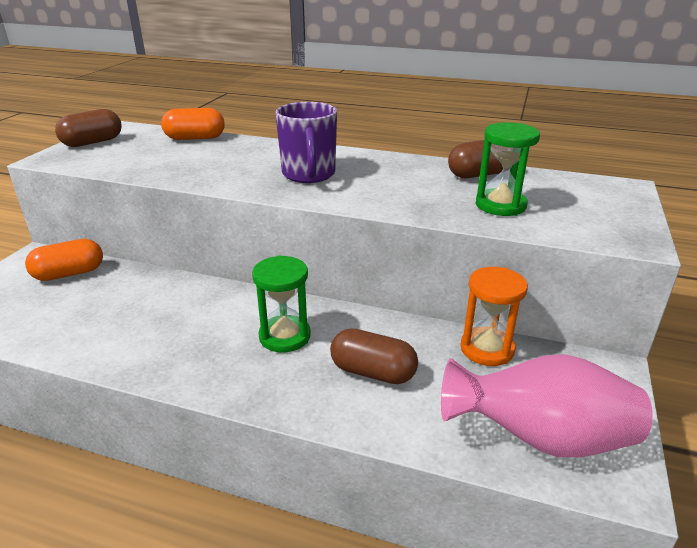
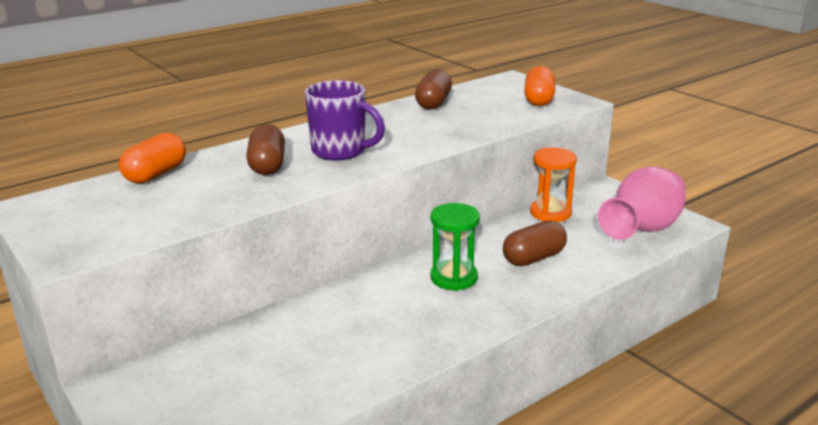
camera: 55 degrees left, 5 degrees down
(69, 274) = (193, 367): orange capsule -> orange capsule (539, 100)
(92, 142) = (57, 225): brown capsule -> brown capsule (267, 165)
(500, 205) = (489, 114): green hourglass -> none

